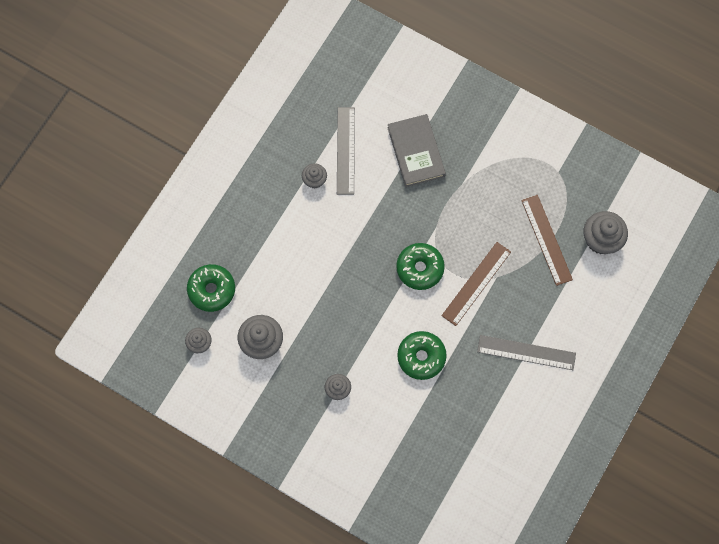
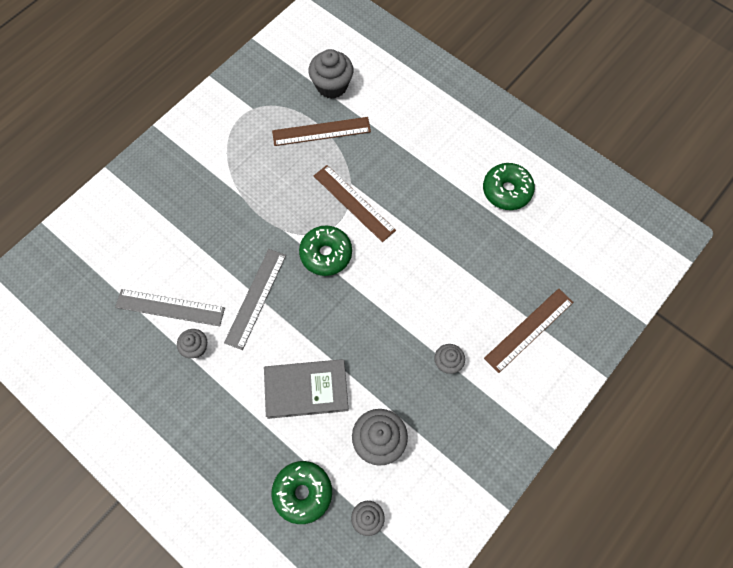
camera: 80 degrees left, 5 degrees down
(380, 457) = (529, 330): none -> brown ruler
(416, 152) = (193, 235): grey book -> grey book (306, 390)
(421, 357) = (424, 269): green donut -> green donut (506, 191)
(526, 352) = (435, 171): grey ruler -> grey ruler (256, 298)

